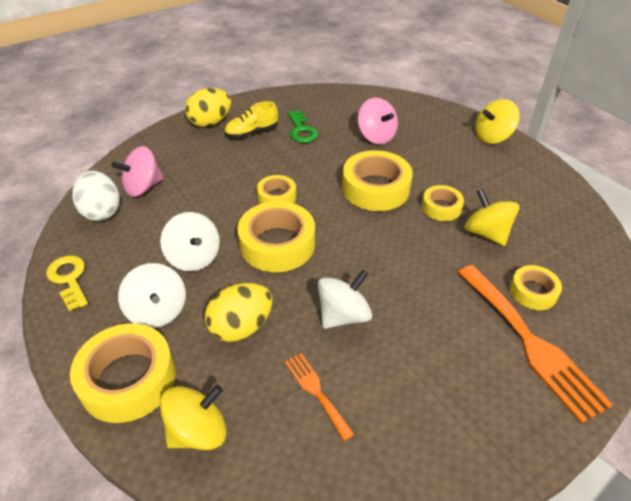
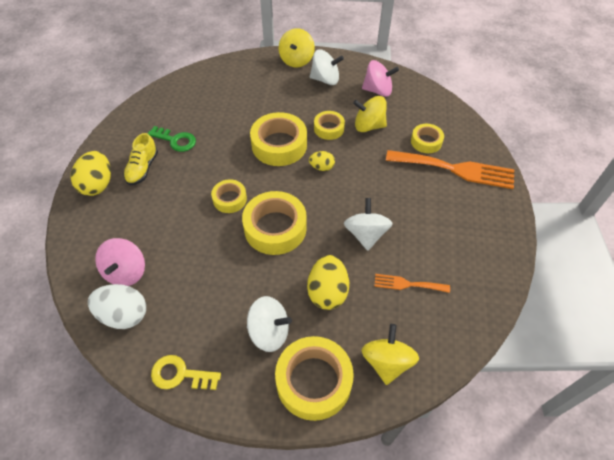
camera: 50 degrees left, 10 degrees up
(194, 257) = (239, 282): white spinning top -> white spinning top (325, 79)
(376, 136) = (230, 109): pink spinning top -> pink spinning top (378, 90)
(387, 231) = (321, 167): none -> yellow egg

